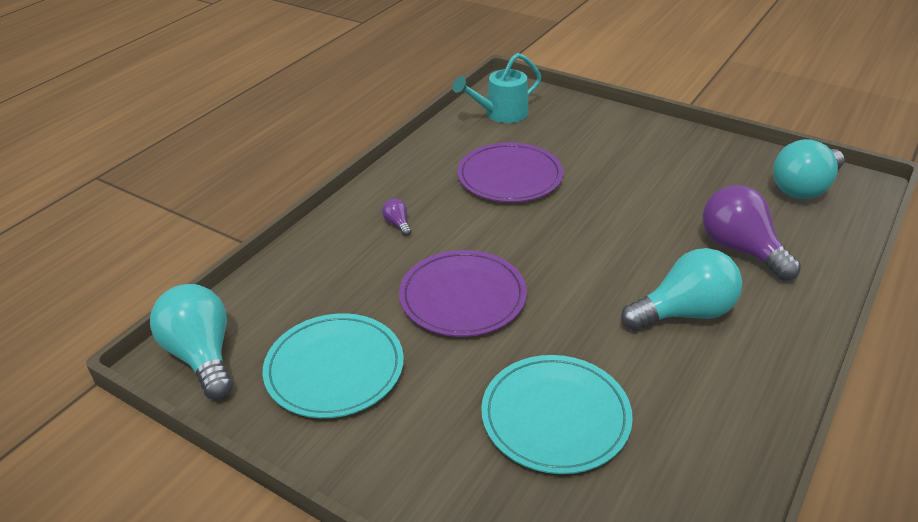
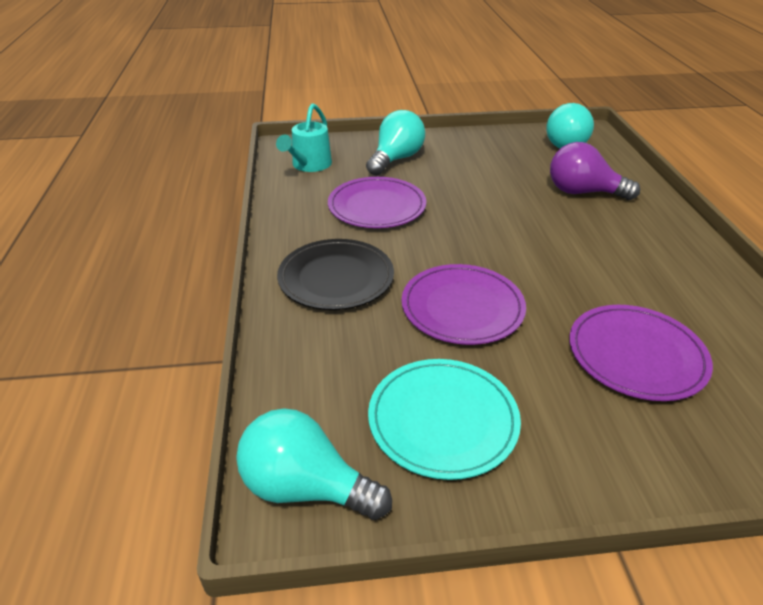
camera: 40 degrees left, 0 degrees up
(397, 224) = (336, 278): purple light bulb -> black plate
(555, 417) = (636, 355): turquoise plate -> purple plate
(684, 313) = (608, 245): turquoise light bulb -> turquoise light bulb (396, 159)

